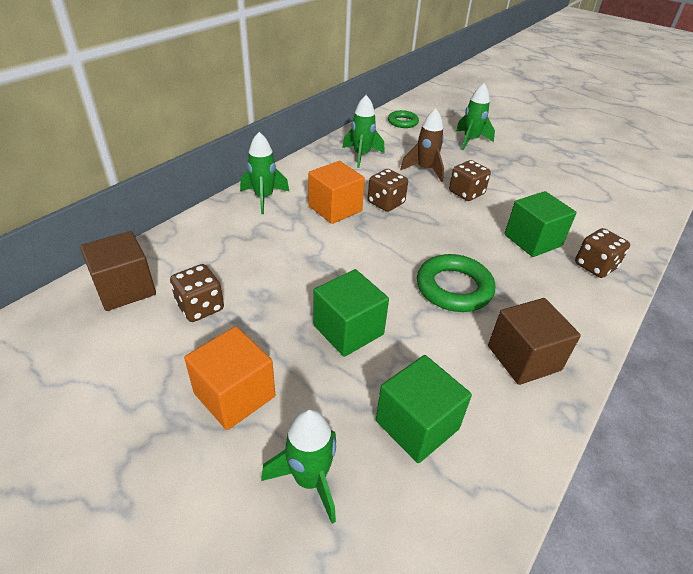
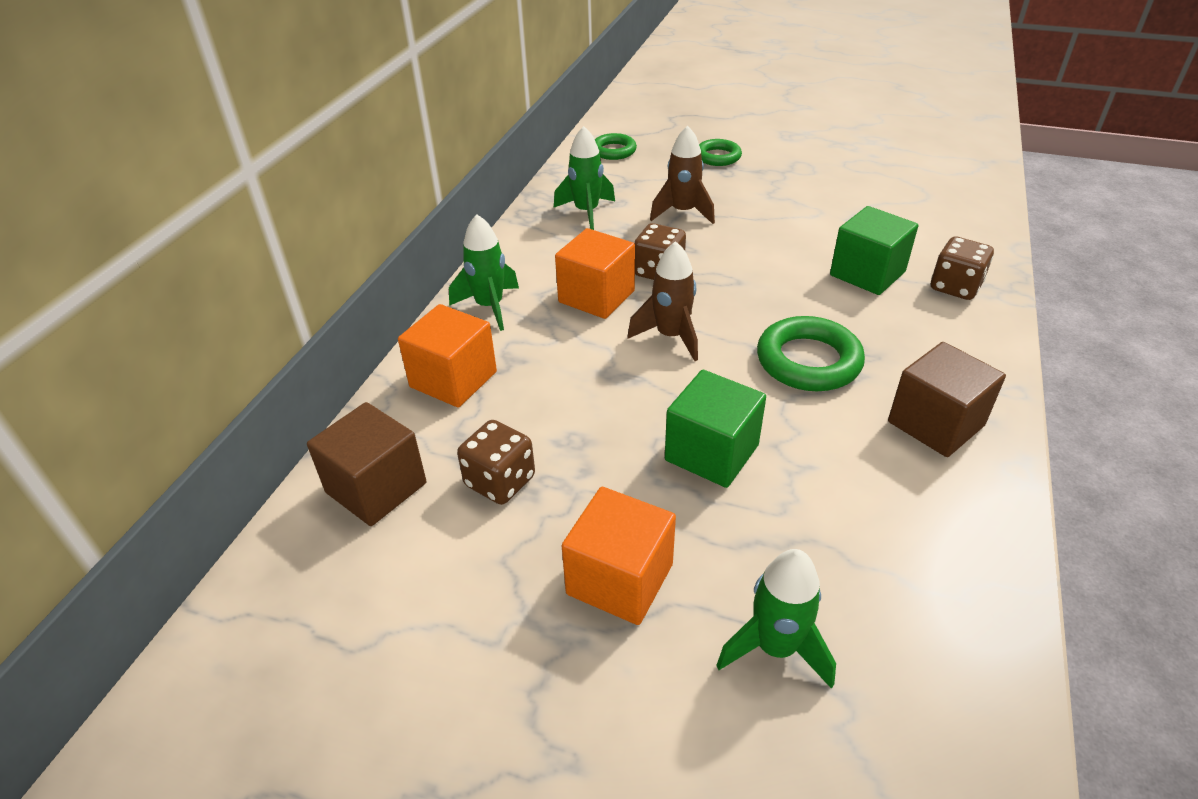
camera: 15 degrees left, 0 degrees up
(213, 236) = (453, 379): none -> orange cube
(368, 246) = (671, 336): none -> brown rocket
(417, 425) = (861, 542): green cube -> none
(466, 193) = (753, 231): brown dice -> none
(470, 140) = (718, 157): green rocket -> green ring

